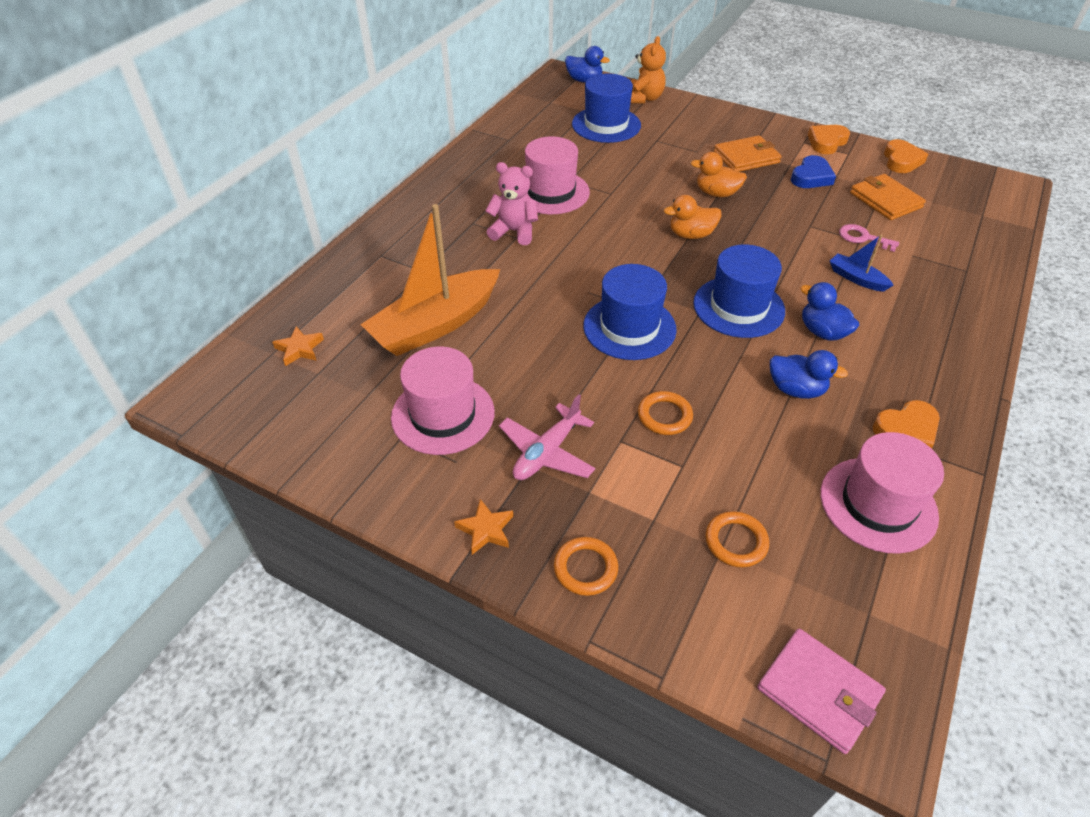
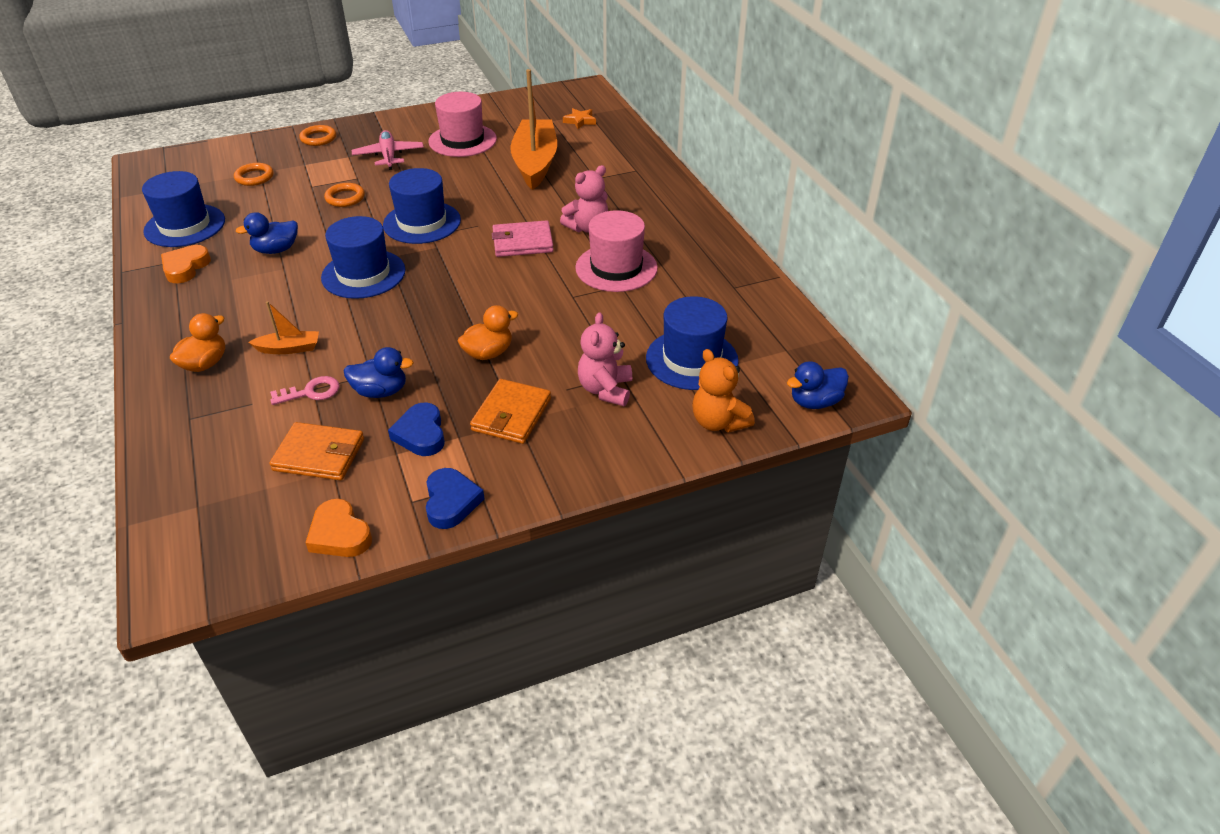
camera: 130 degrees right, 5 degrees down
(486, 530) = (379, 126): orange star -> none
(676, 139) = (605, 390): none -> pink teddy bear
(691, 235) = (461, 303): orange duck -> orange duck (205, 364)
(818, 691) = (178, 159): pink wallet -> pink wallet (522, 242)
(822, 332) = (286, 292): blue duck -> blue duck (381, 391)
(826, 142) = (451, 502): orange heart -> blue heart
(856, 278) = (289, 348): blue boat -> orange boat
(878, 504) = (185, 226): pink hat -> blue hat

